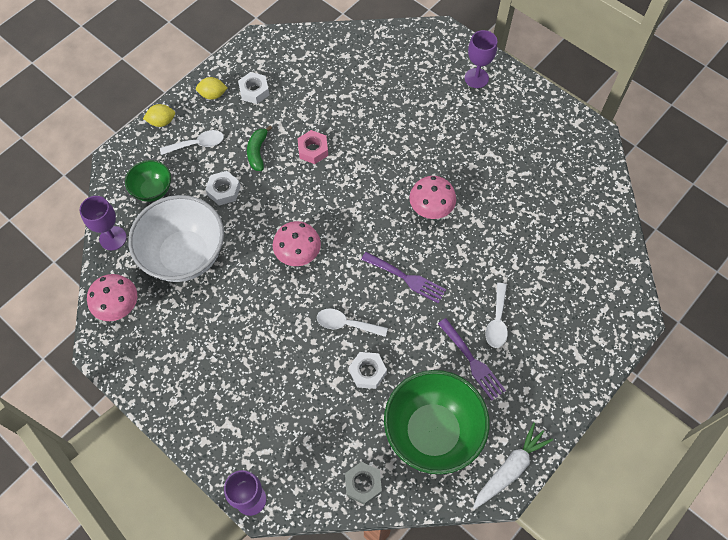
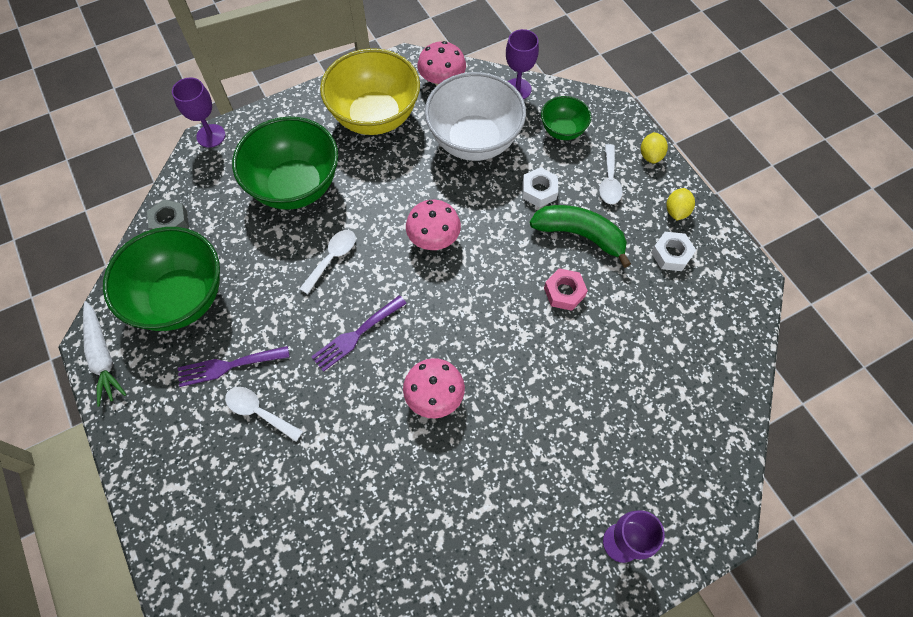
camera: 110 degrees right, 0 degrees up
(180, 350) = (375, 117): none -> yellow bowl
(257, 152) = (580, 235): green banana -> green banana, size x1.65
(284, 387) = (295, 186): none -> green bowl
(367, 372) = (272, 261): white nut -> none

